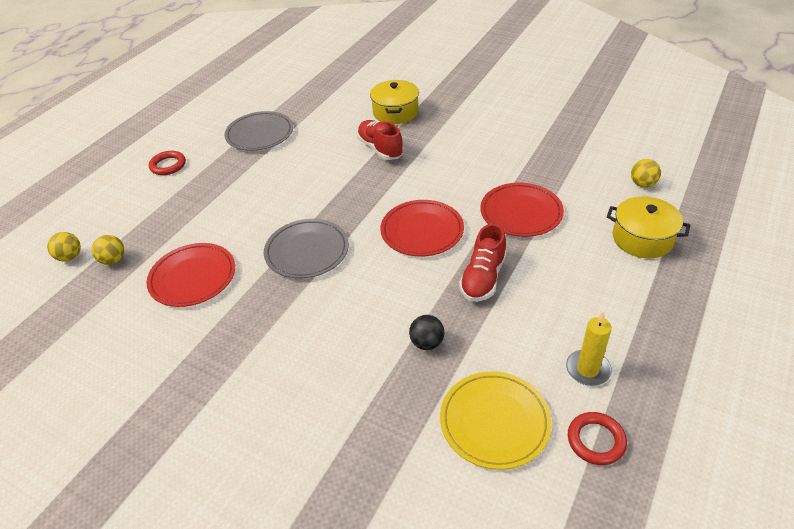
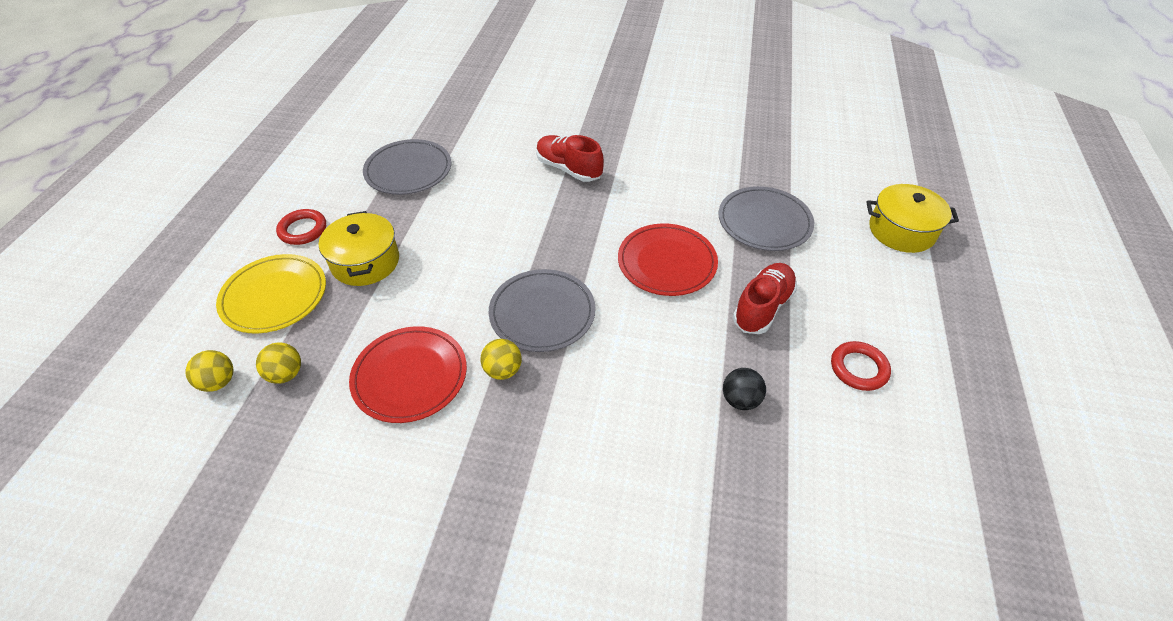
camera: 20 degrees left, 5 degrees up
(395, 112) = (564, 121): yellow pot -> yellow pot (365, 262)
(483, 278) = (762, 307): red shoe -> red shoe turned 150 degrees counterclockwise
(494, 421) = (860, 478): yellow plate -> yellow plate (274, 296)
(521, 212) = (764, 222): red plate -> grey plate
(587, 369) = (923, 392): yellow candle -> none
(596, 440) = (973, 473): red ring -> red ring (858, 368)
(642, 184) = (871, 169): yellow ball -> yellow ball (503, 370)

